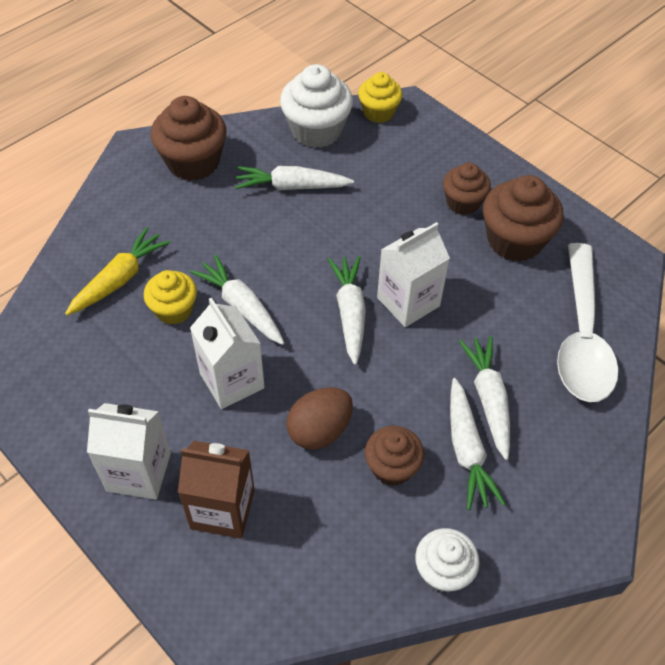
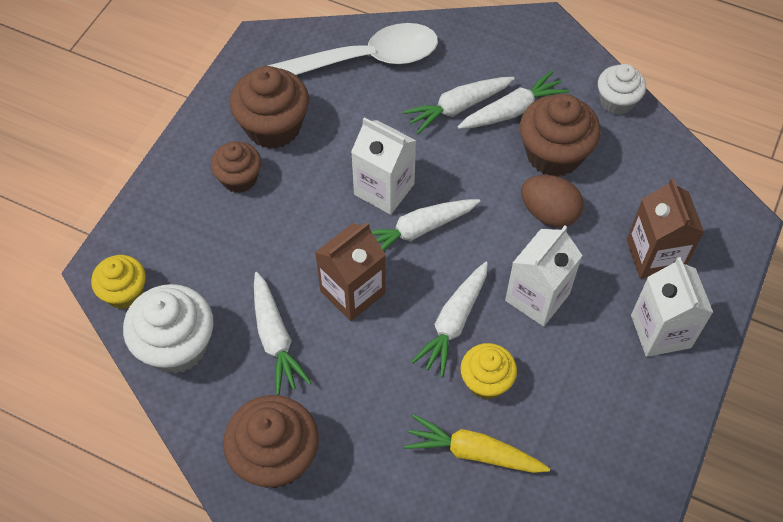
camera: 110 degrees left, 5 degrees up
(309, 246) = (352, 292): none -> brown carton
(392, 467) = (554, 154): brown cupcake -> brown cupcake, size x1.60

